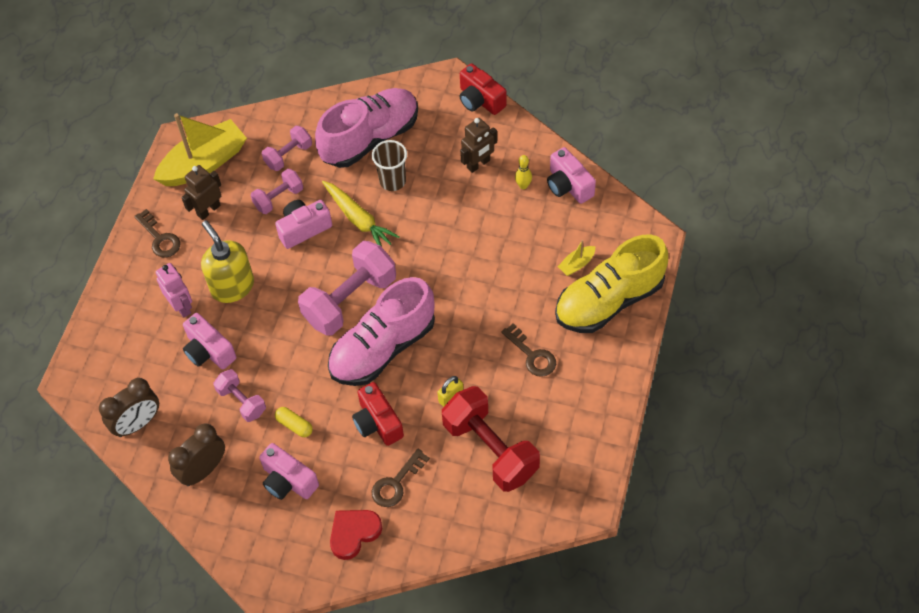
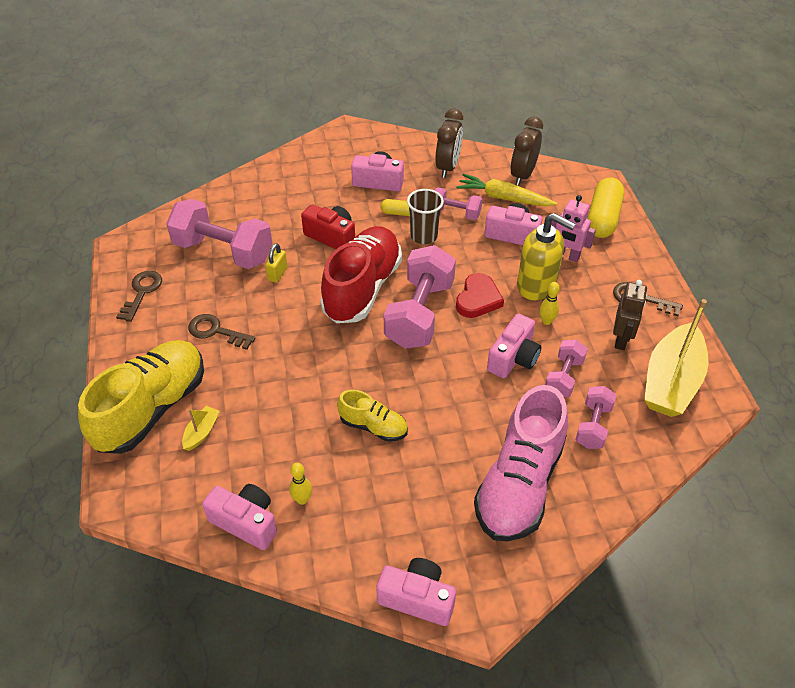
camera: 150 degrees right, 10 degrees down
(111, 334) = (603, 218): none -> yellow capsule
(252, 250) = (546, 321): none -> yellow bowling pin
(354, 533) = (307, 171): red heart -> red heart (478, 299)
(358, 219) = (465, 388): yellow carrot -> yellow carrot (503, 198)
(382, 348) = (362, 288): pink shoe -> red shoe
(392, 181) = (457, 443): brown cup -> brown cup (424, 236)
(396, 483) = (292, 206): brown key -> brown key (142, 292)
(445, 217) = (373, 426): none -> yellow shoe
(478, 164) = (370, 505): brown robot -> none
(480, 100) = (417, 598): red camera -> pink camera
(490, 449) = (223, 251): red dumbbell -> pink dumbbell

